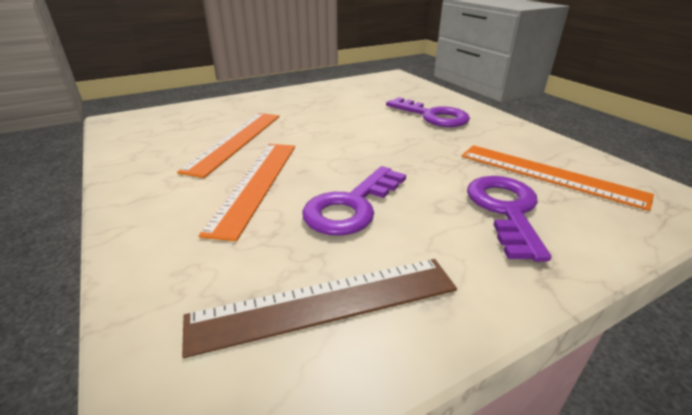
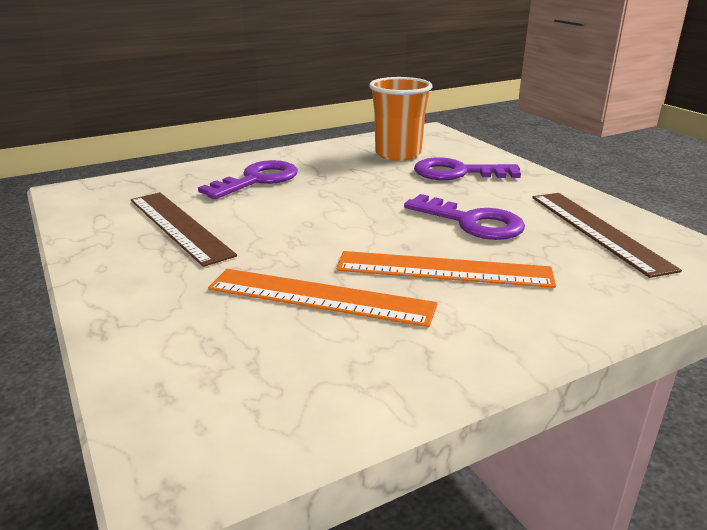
camera: 90 degrees left, 5 degrees down
(343, 102) = (179, 226): none -> brown ruler
(549, 174) = (398, 154): orange ruler -> orange cup

